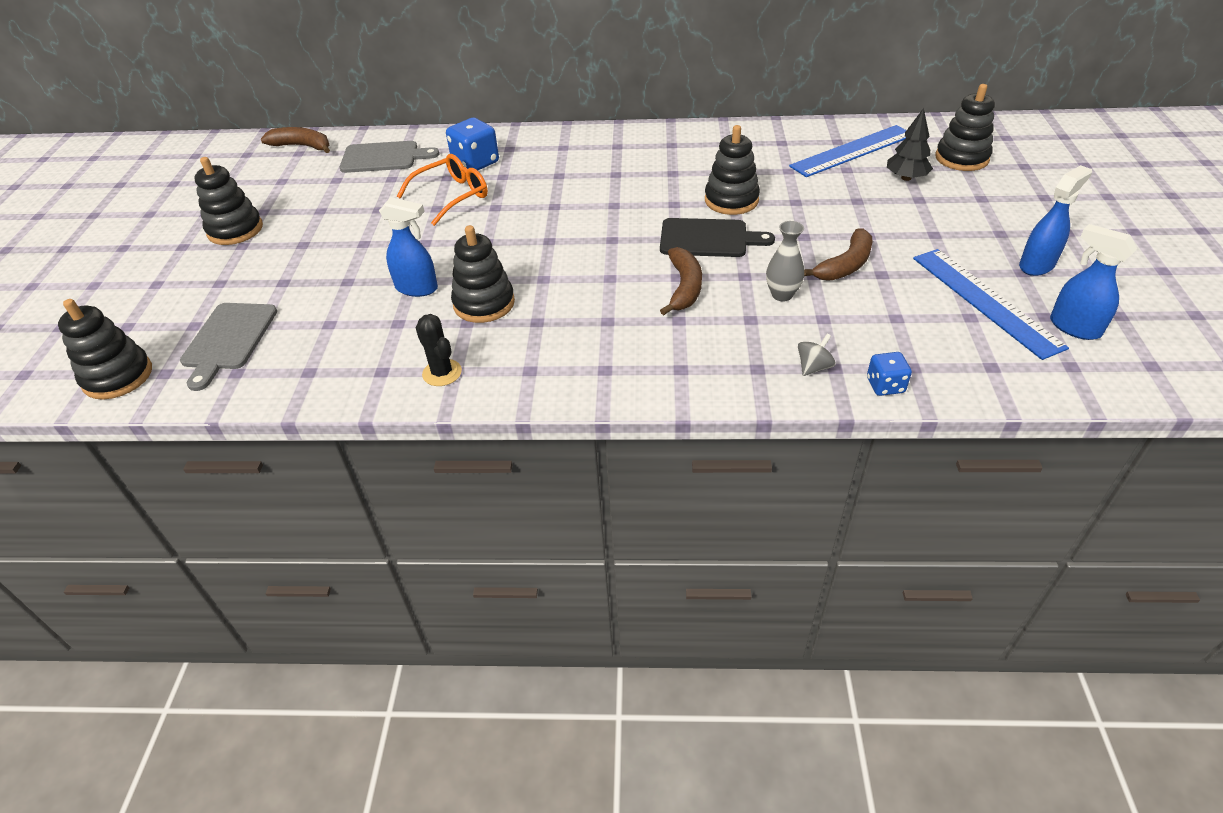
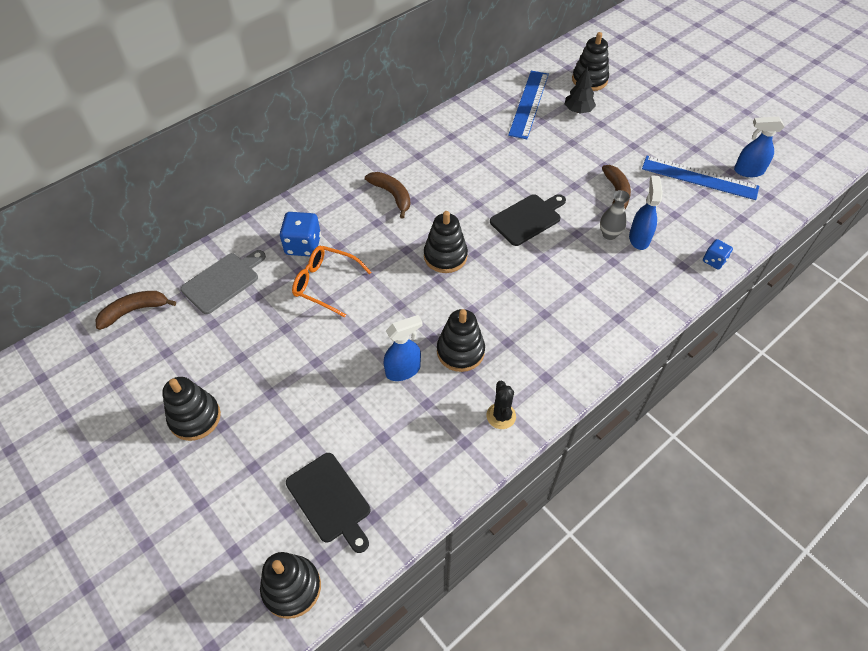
camera: 45 degrees left, 10 degrees up
(228, 340) = (330, 500): grey cutting board -> black cutting board
(442, 373) = (501, 416): black cactus -> black cactus turned 75 degrees clockwise
(452, 196) = (325, 284): orange glasses -> orange glasses turned 75 degrees counterclockwise
(684, 287) = (556, 262): brown banana -> brown banana (392, 195)
(731, 200) = (506, 181): black stacking toy -> black stacking toy (445, 256)
(813, 367) = (674, 272): grey spinning top -> none
(1037, 265) = (697, 139): blue spray bottle -> blue spray bottle (639, 238)

